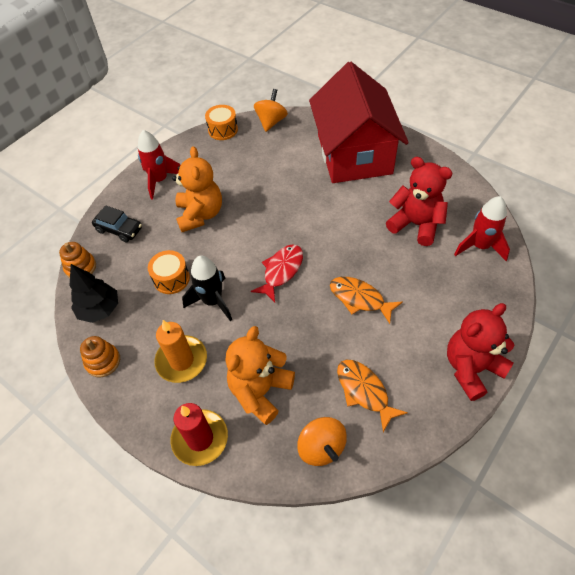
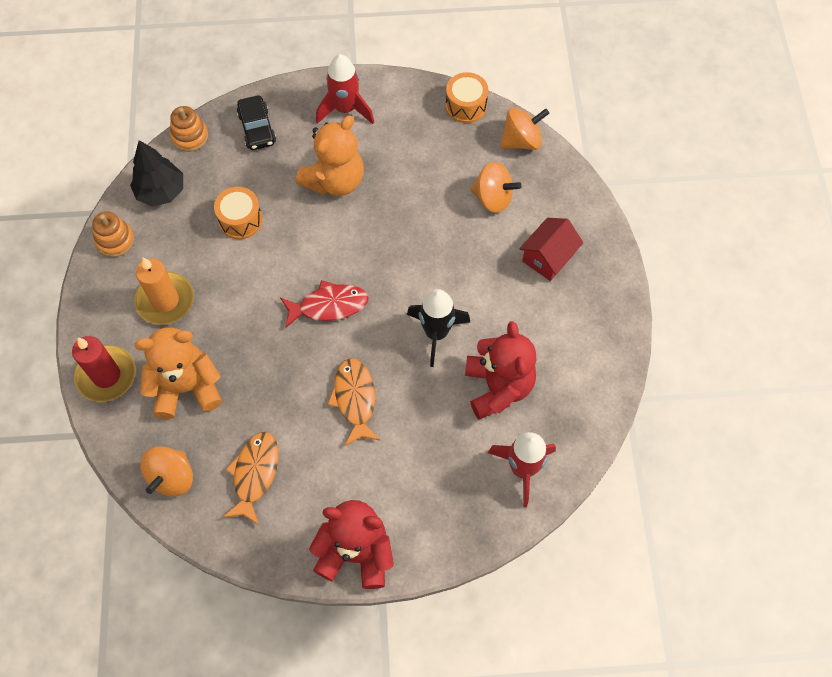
camera: 45 degrees right, 10 degrees up
(213, 301) = (245, 275): black rocket -> black rocket (436, 333)
(293, 154) = (493, 198): none -> orange spinning top
(354, 154) = (548, 257): red house -> red house, size x0.41

